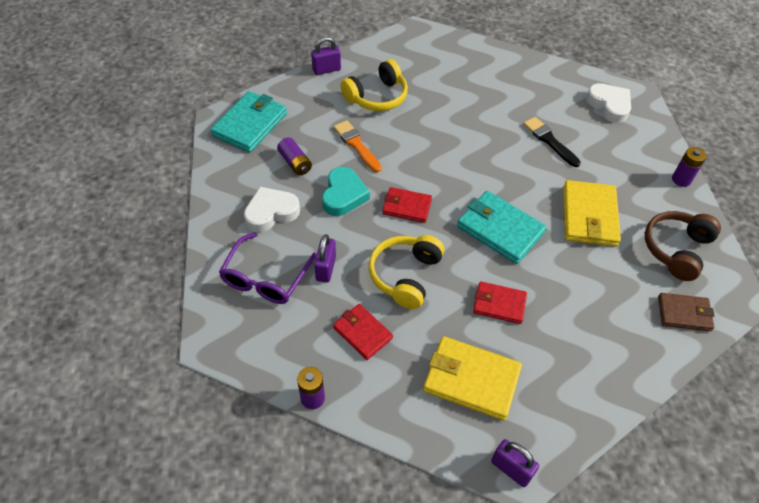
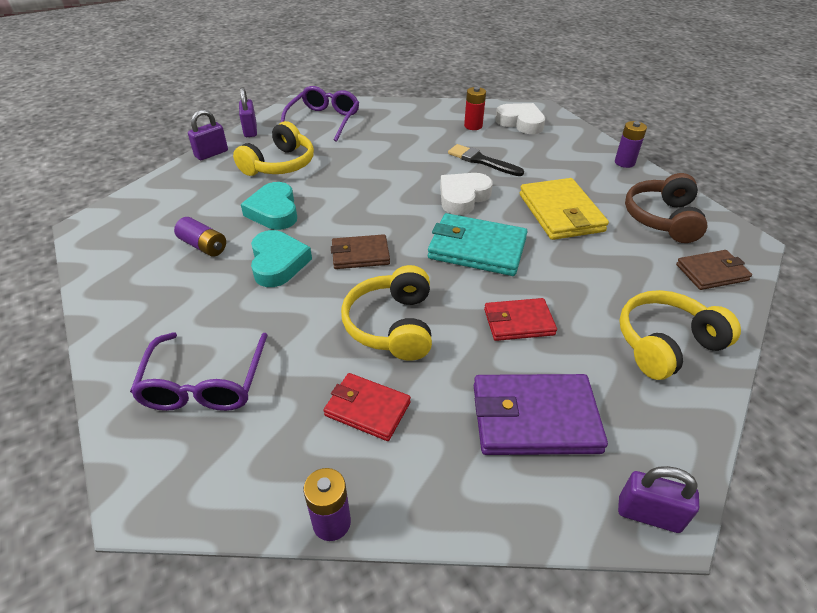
camera: 20 degrees left, 10 degrees down
(250, 124) = (131, 222): turquoise wallet -> none
(271, 212) = (188, 305): white heart -> white heart (463, 197)
(325, 268) = (286, 347): purple padlock -> purple padlock (250, 130)
(356, 145) = (274, 211): orange brush -> turquoise heart
(407, 207) = (360, 255): red wallet -> brown wallet
(431, 56) = (324, 120): none -> purple glasses
(471, 380) = (534, 418): yellow wallet -> purple wallet
(562, 97) = (473, 126): none -> red battery
(602, 360) = (665, 344): none -> yellow headphones

